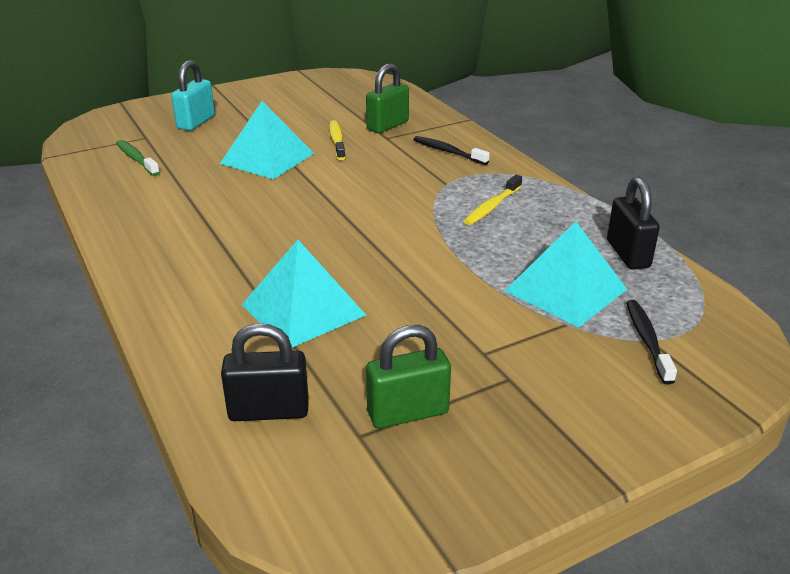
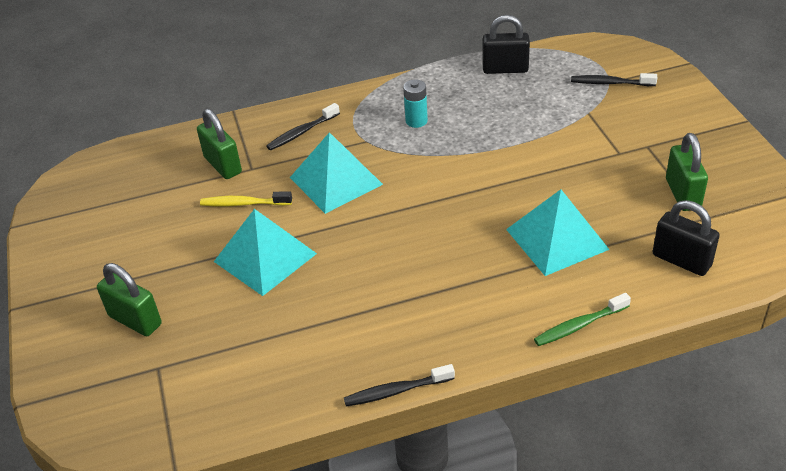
camera: 75 degrees left, 10 degrees up
(94, 233) = (396, 391): none -> black toothbrush
(136, 159) = (220, 371): green toothbrush -> green toothbrush (579, 325)
(196, 122) = (135, 320): turquoise padlock -> green padlock
(269, 411) = (681, 260): black padlock -> black padlock turned 60 degrees counterclockwise
(492, 206) = (416, 121): yellow toothbrush -> turquoise battery
(566, 290) = (547, 105): turquoise pyramid -> turquoise pyramid (336, 180)

